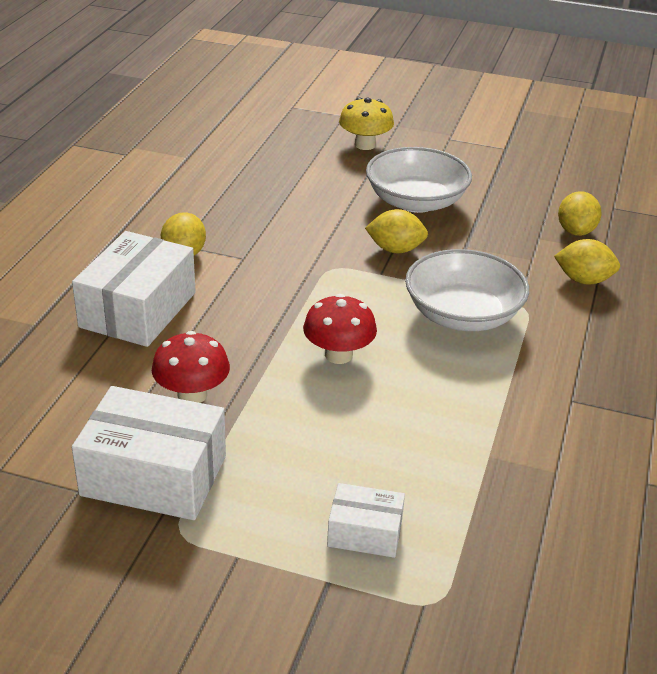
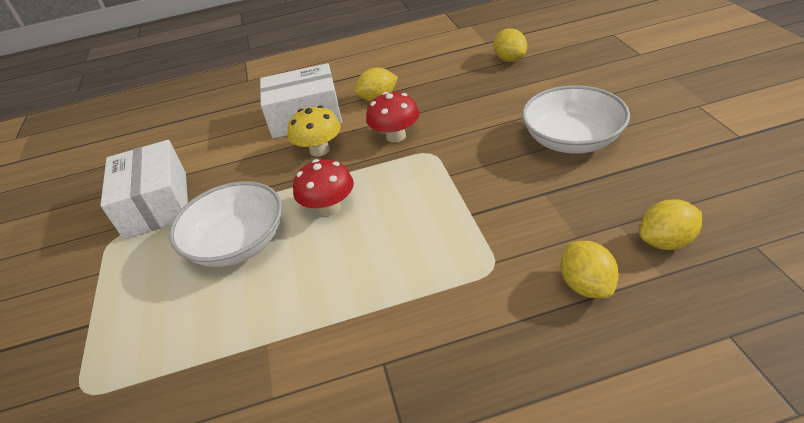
camera: 65 degrees right, 5 degrees up
(192, 395) = (239, 177): red mushroom -> red mushroom (396, 136)
(365, 145) = (615, 81): yellow mushroom -> yellow mushroom (319, 150)
(365, 532) = (142, 318): white box -> none
(395, 249) = (490, 165): yellow lemon -> yellow lemon (510, 59)
(463, 315) = (441, 239): white bowl -> white bowl (238, 243)

